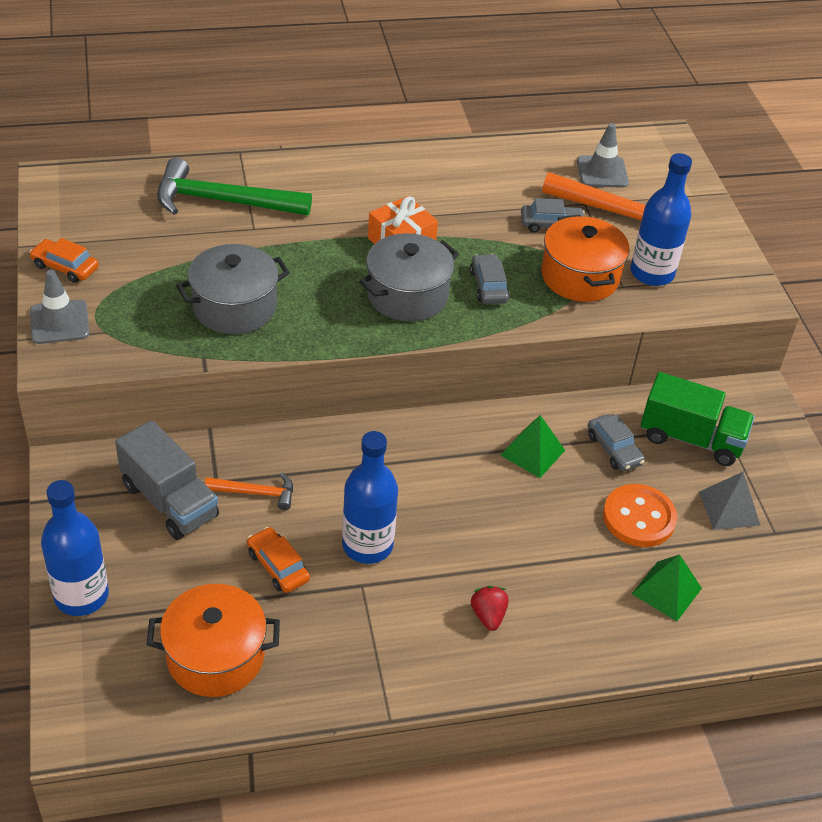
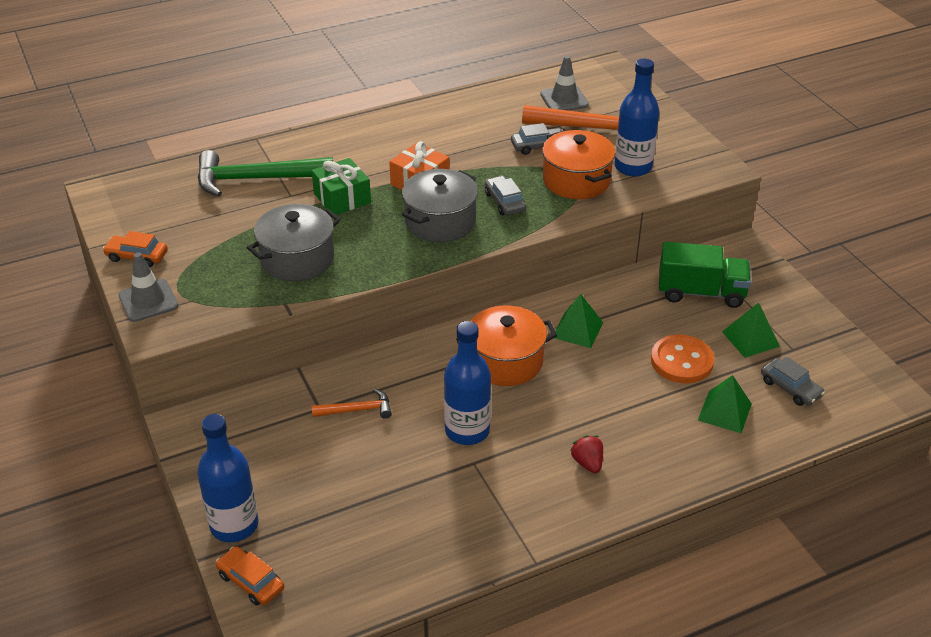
camera: 10 degrees left, 5 degrees down
(169, 501) = (284, 432): grey truck -> none
(215, 656) = (369, 547): orange pot -> orange pot (506, 361)
(278, 566) = (397, 463): orange car -> orange car (251, 581)
(308, 244) = (342, 198): none -> green gift
(614, 449) = (642, 313): grey car -> grey car (790, 388)
(729, 508) = (750, 339): grey pyramid -> green pyramid

